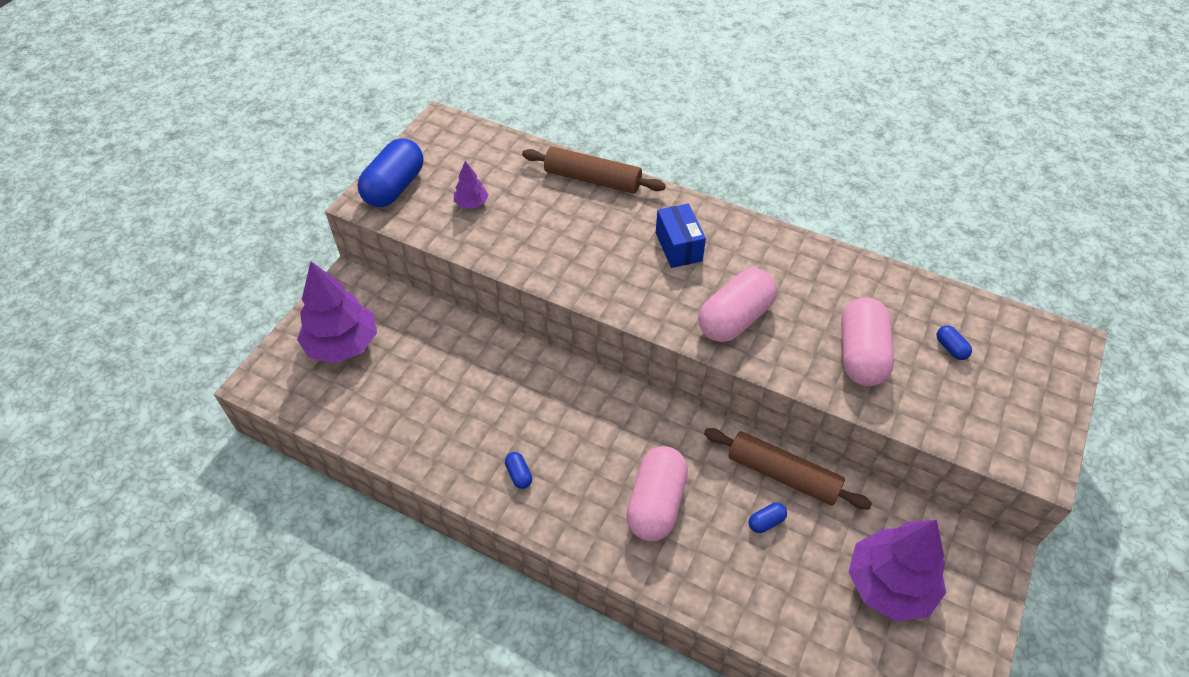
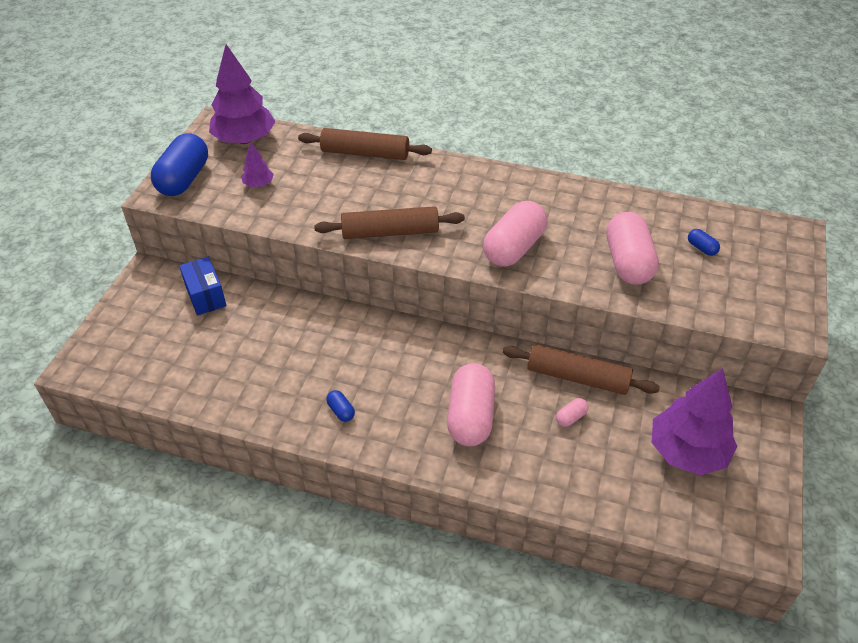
camera: 10 degrees left, 5 degrees down
(343, 344) = (153, 325): purple tree -> purple tree (245, 140)
(602, 281) = (390, 232): none -> brown rolling pin
(678, 247) = (452, 198): blue box -> blue box (206, 296)
(766, 522) = (571, 417): blue capsule -> pink capsule

